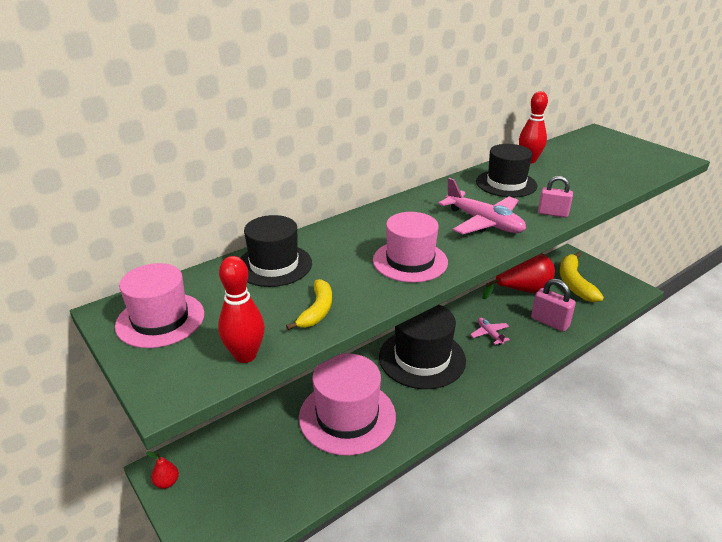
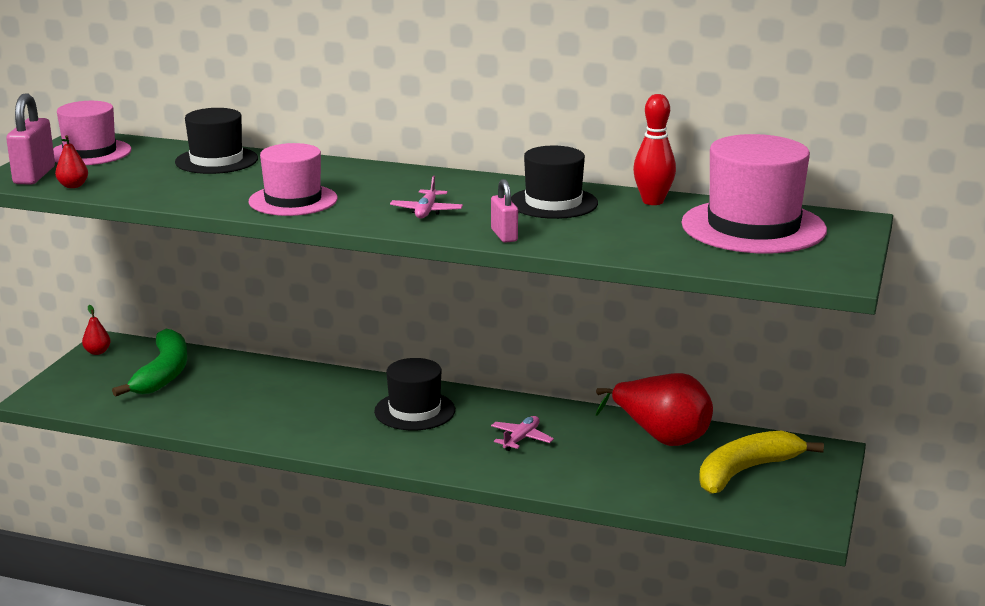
camera: 55 degrees right, 10 degrees down
(245, 355) = (73, 186): red bowling pin -> red pear
(250, 456) = (163, 374): none -> green banana
(317, 310) = (162, 190): yellow banana -> none
(347, 416) = (267, 400): pink hat -> pink hat (753, 227)
(422, 358) = (414, 411): black hat -> black hat, size x0.65
(484, 222) = (426, 211): pink plane -> pink plane, size x0.57
(550, 322) = (609, 473): pink padlock -> pink padlock (34, 175)

